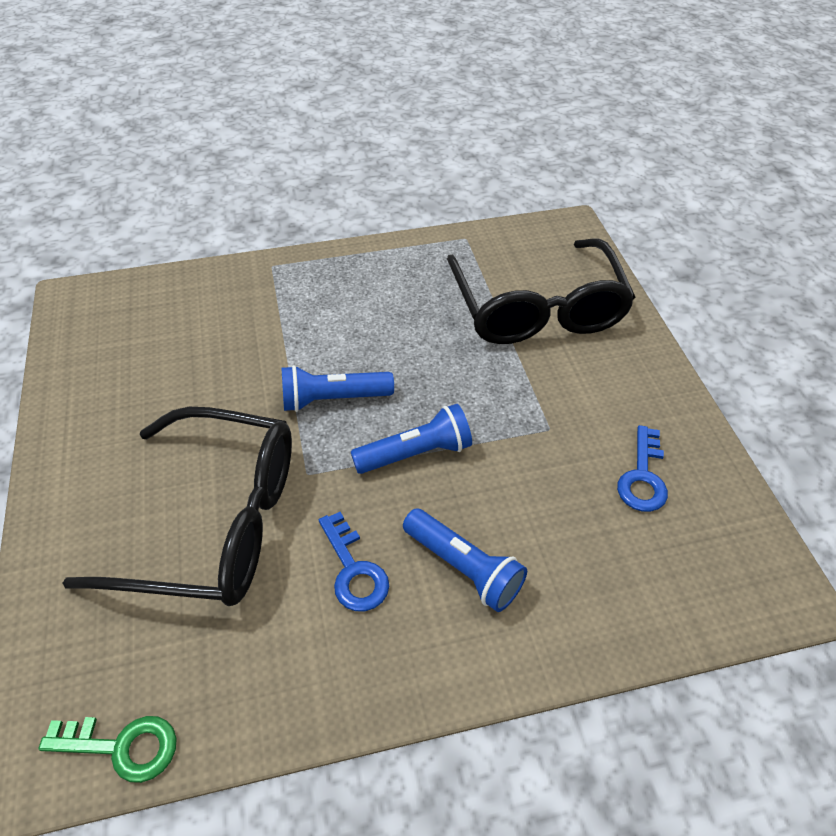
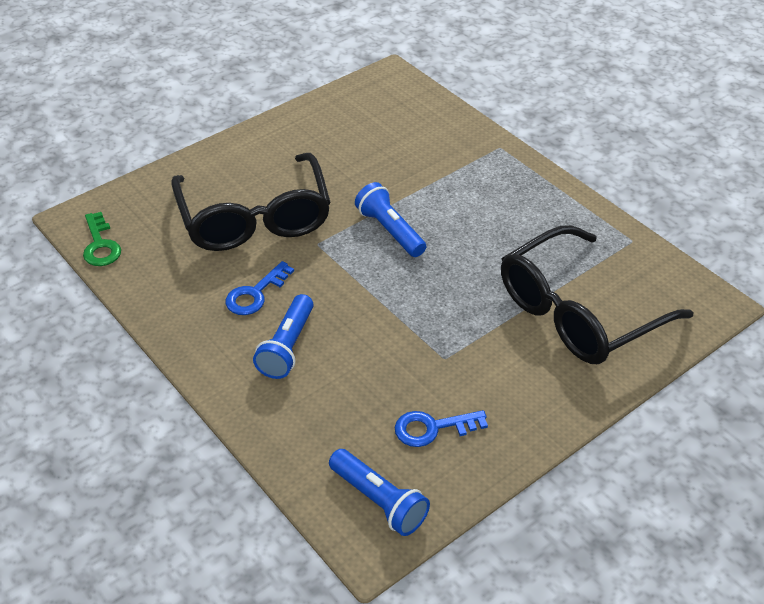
camera: 65 degrees right, 5 degrees down
(416, 453) = (369, 290): blue flashlight -> blue flashlight (379, 501)

